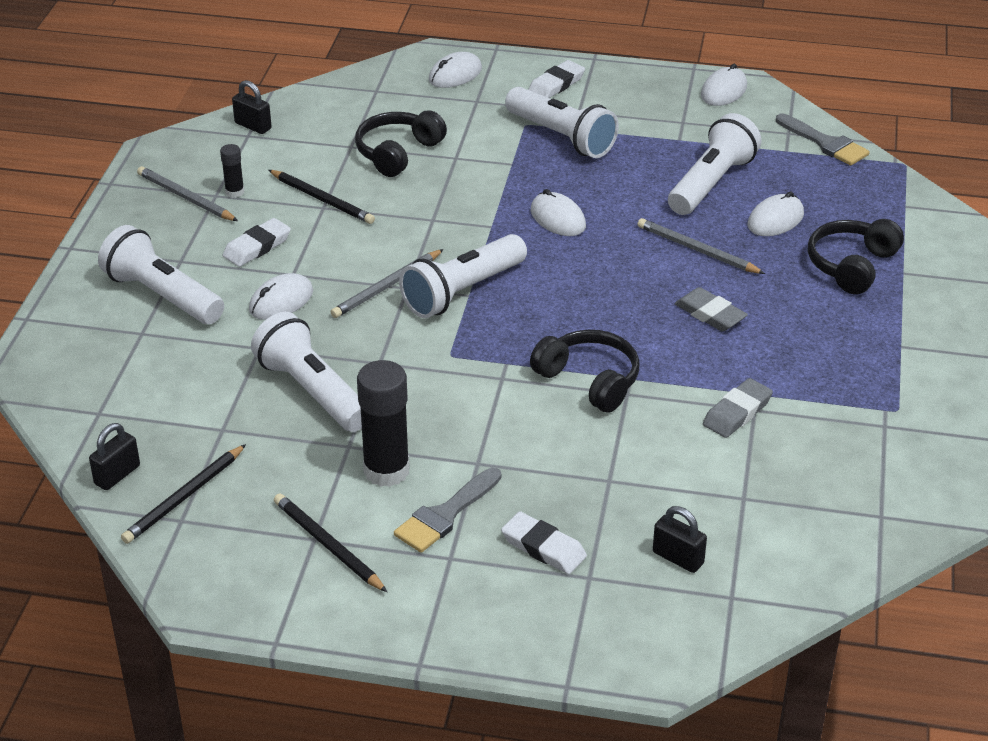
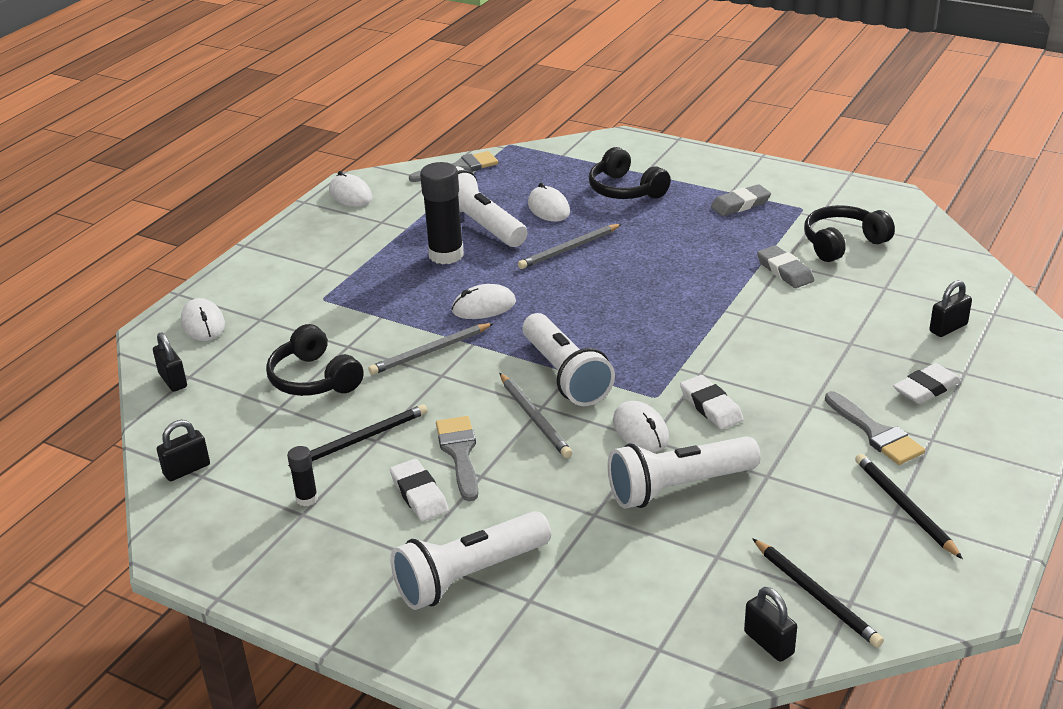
camera: 70 degrees left, 5 degrees down
(185, 197) = (291, 538): grey pencil -> grey pencil (430, 352)
(281, 301) = (523, 489): white mouse -> white mouse (640, 430)
(320, 255) = (460, 453): none -> grey brush
(327, 545) = (904, 507): black pencil -> black pencil turned 90 degrees clockwise
(367, 85) = (173, 380): none -> black padlock
(386, 470) = (809, 457): black glue stick -> black glue stick (446, 255)
(556, 84) = (270, 271): white eraser -> white eraser (711, 406)
(562, 137) = (359, 283): white flashlight -> none
(589, 380) = (720, 330): black headphones -> black headphones (843, 243)
(710, 314) = (657, 259): grey eraser -> grey eraser (740, 204)

